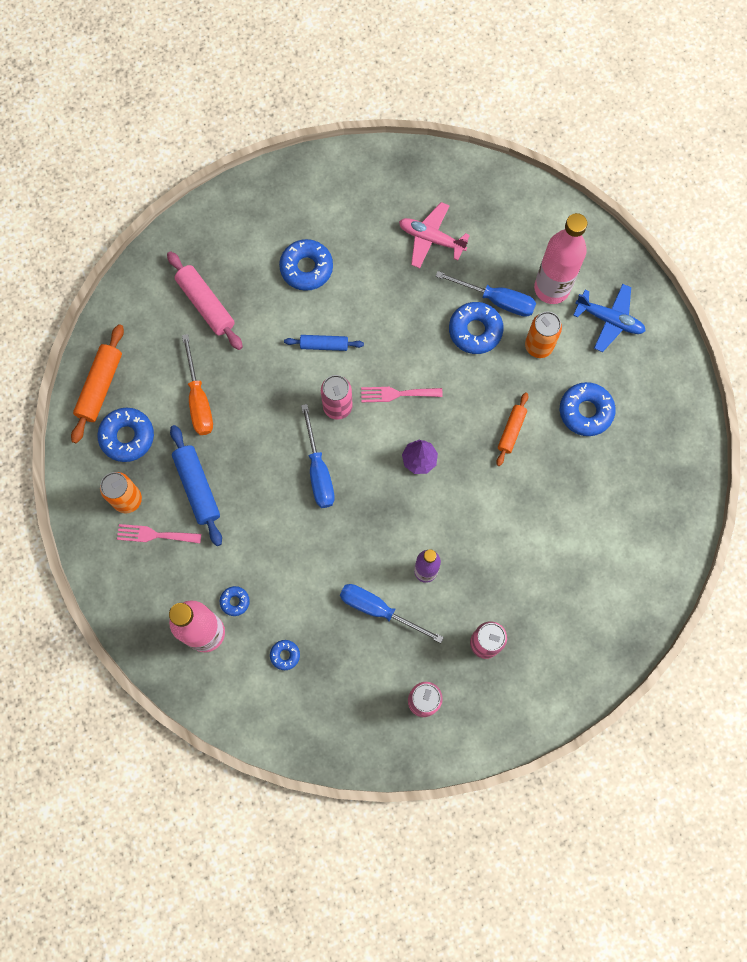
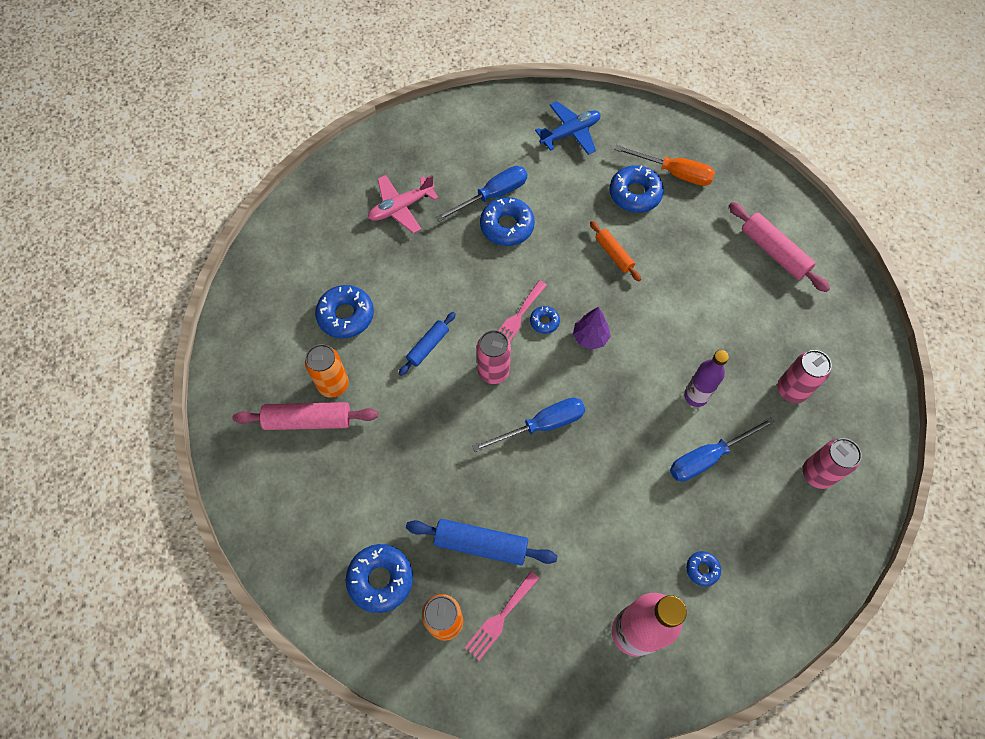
camera: 55 degrees left, 10 degrees down
(100, 386) = (309, 572): orange rolling pin -> none
(199, 400) = (395, 486): orange screwdriver -> orange screwdriver (674, 173)
(235, 601) = (619, 582): blue donut -> blue donut (544, 322)
(318, 471) = (542, 425): blue screwdriver -> blue screwdriver turned 45 degrees counterclockwise
(538, 346) = (555, 191): orange can -> orange can (333, 384)
(551, 288) = (513, 153): pink bottle -> none
(612, 559) = (774, 252): none -> pink rolling pin

